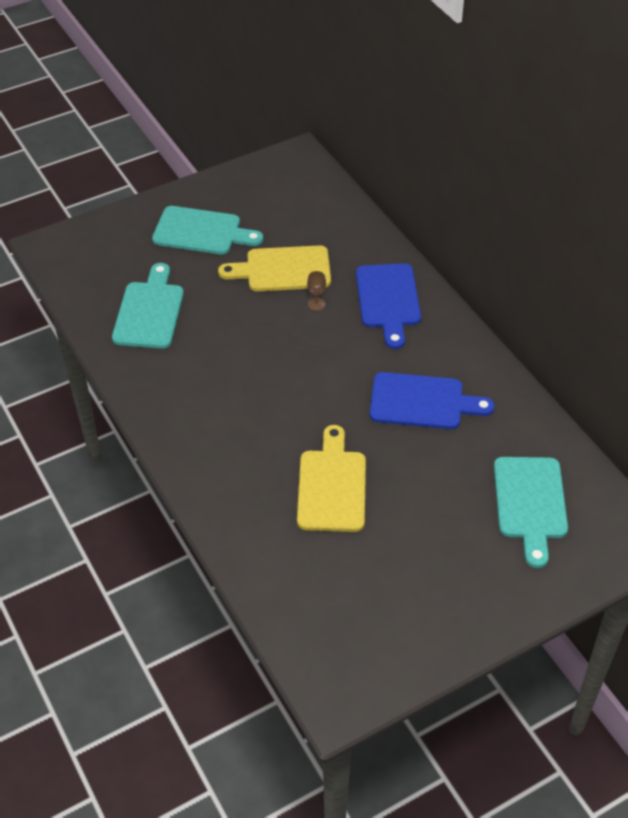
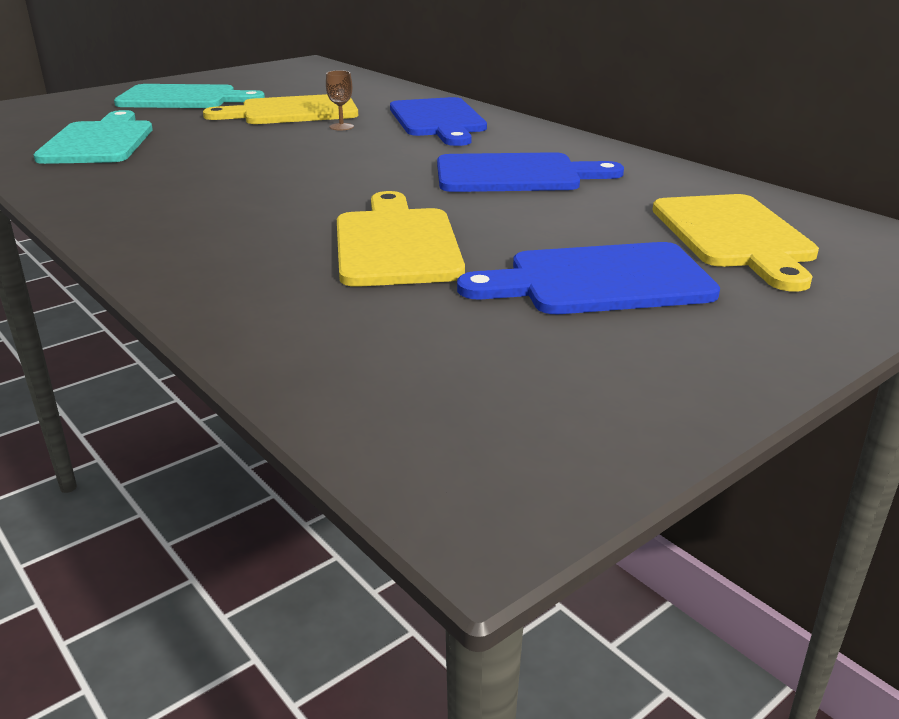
camera: 10 degrees left, 20 degrees down
(435, 543) = (600, 281): none -> blue cutting board
(530, 503) = (734, 236): turquoise cutting board -> yellow cutting board

